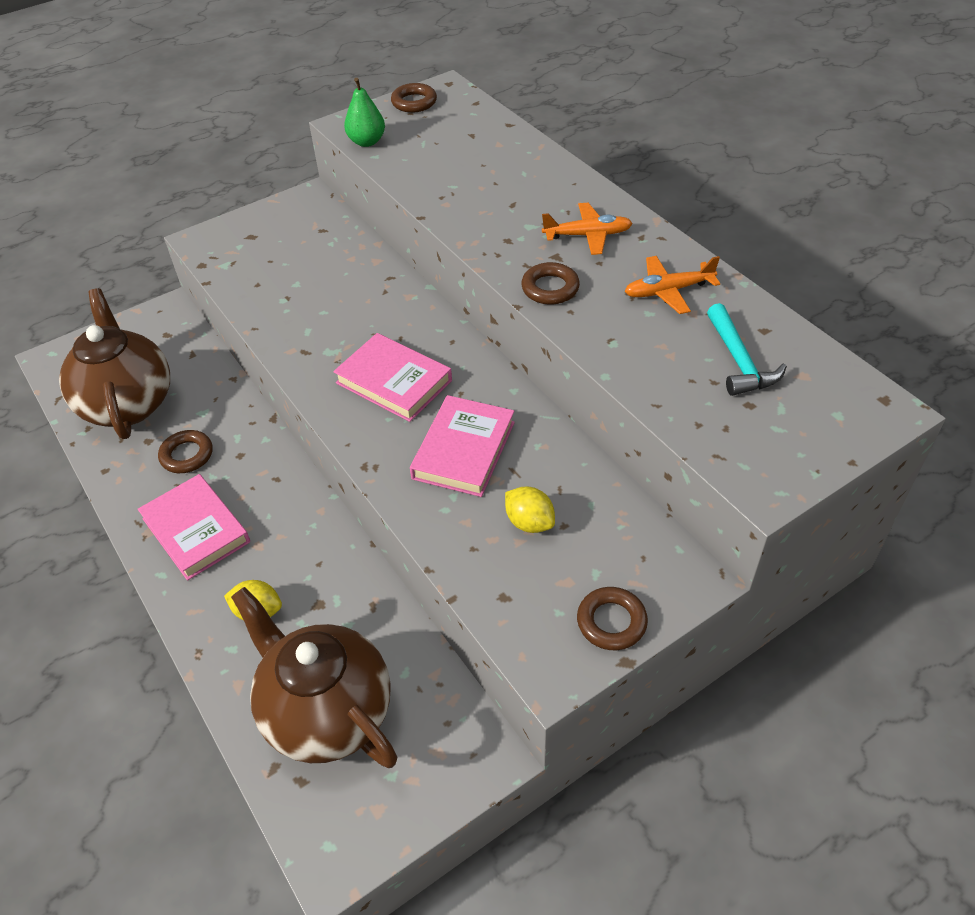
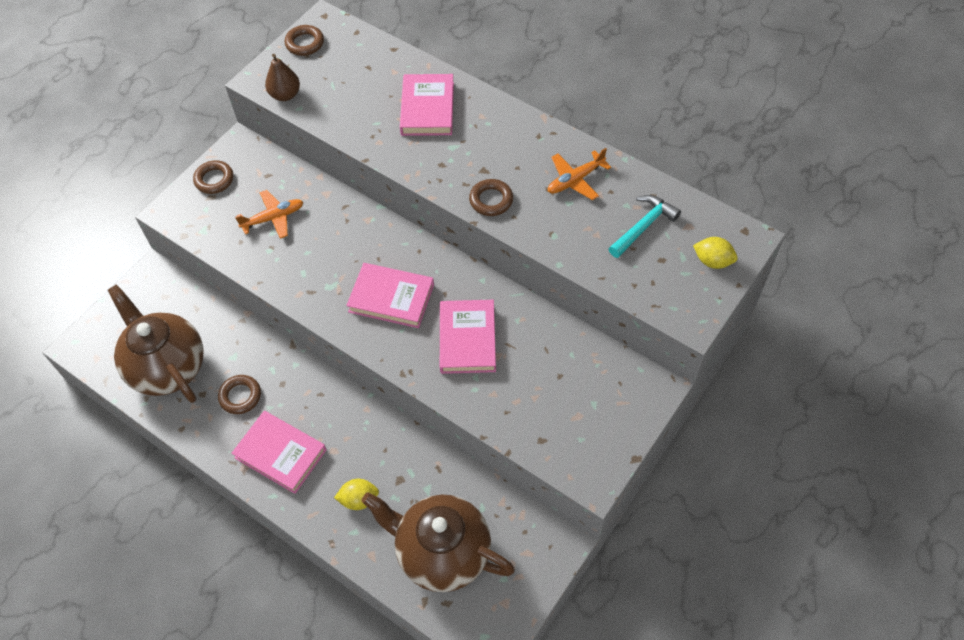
camera: 20 degrees left, 10 degrees up
(366, 142) = (285, 95): green pear -> brown pear
(519, 184) = (427, 108): none -> pink book
(529, 522) = (536, 381): yellow lemon -> yellow lemon (712, 261)
(588, 235) = (499, 144): orange plane -> orange plane (273, 218)
(611, 622) = (616, 435): brown ring -> brown ring (214, 180)
(739, 361) = (643, 226): turquoise hammer -> turquoise hammer turned 105 degrees counterclockwise

